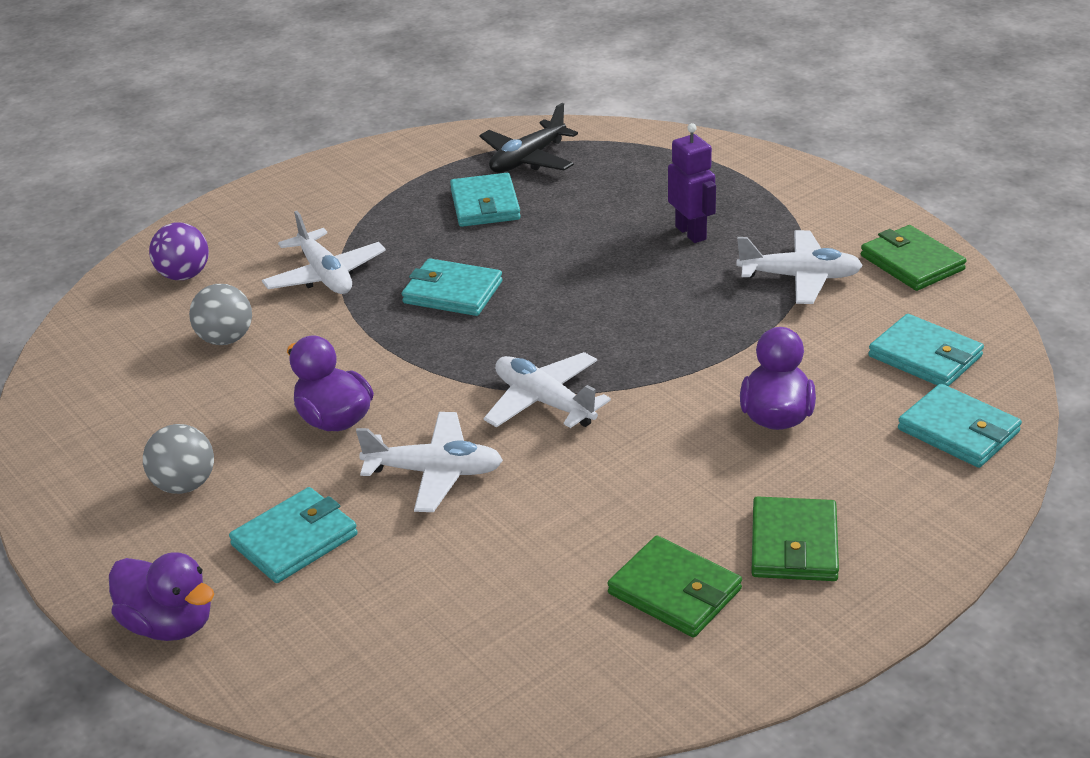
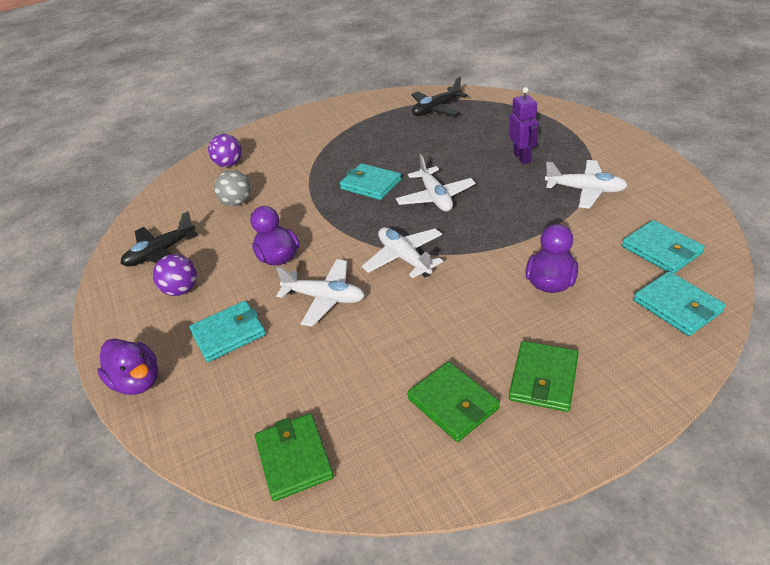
camera: 15 degrees right, 5 degrees up
(120, 431) = (160, 253): none -> black plane
(184, 485) = (181, 290): grey ball -> purple ball
(325, 275) = (303, 169): white plane -> white plane (435, 197)
(485, 205) = (405, 134): turquoise wallet -> none
(912, 263) = (662, 186): green wallet -> green wallet (294, 458)

